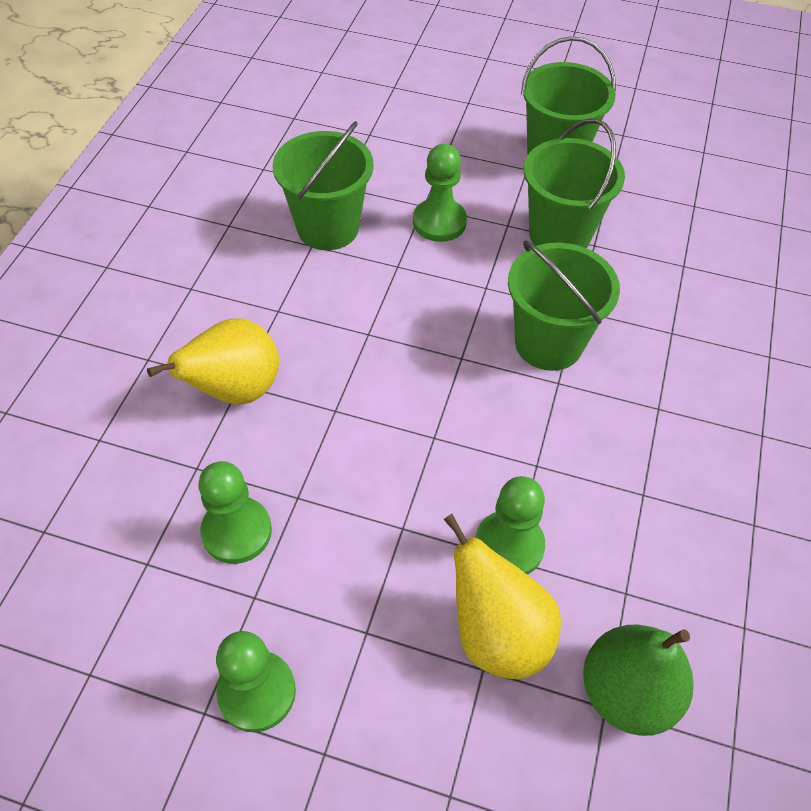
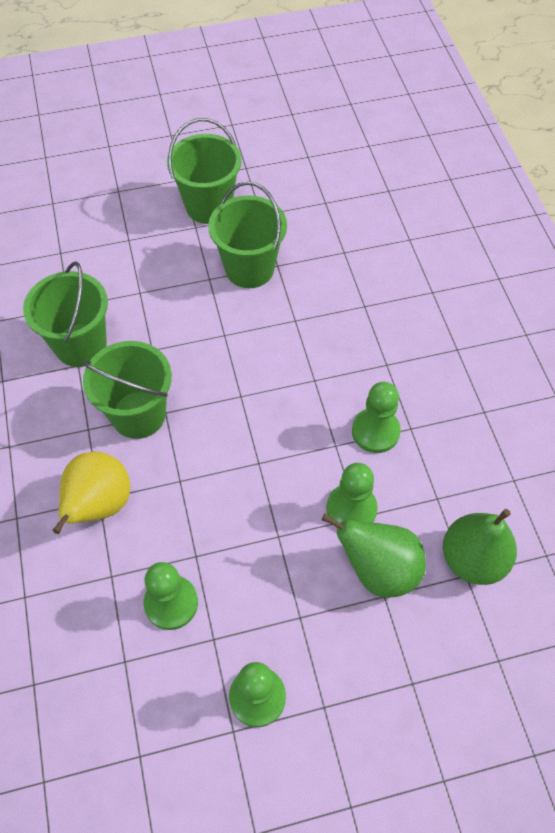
camera: 30 degrees left, 5 degrees up
(439, 222) = (160, 300): green pawn -> green pawn (375, 431)
(496, 633) = (378, 569): yellow pear -> green pear
(548, 343) = (291, 355): green bucket -> green bucket (138, 415)

